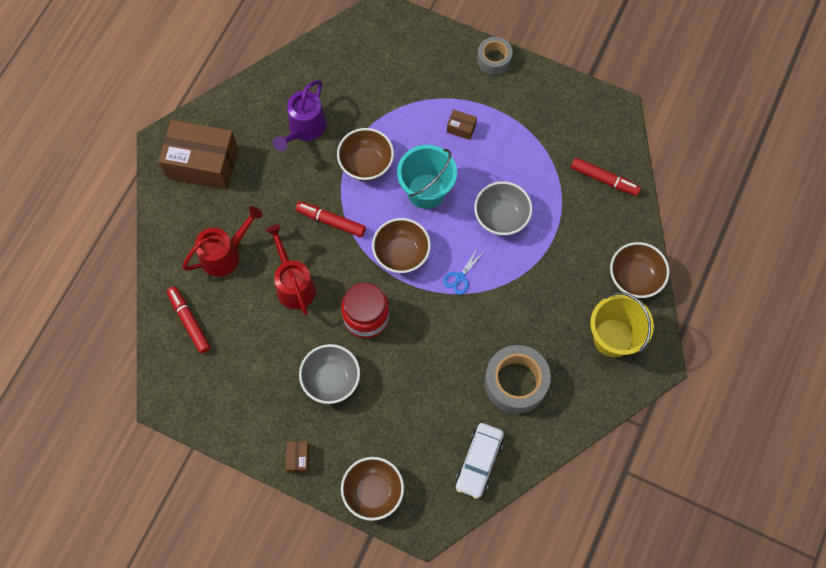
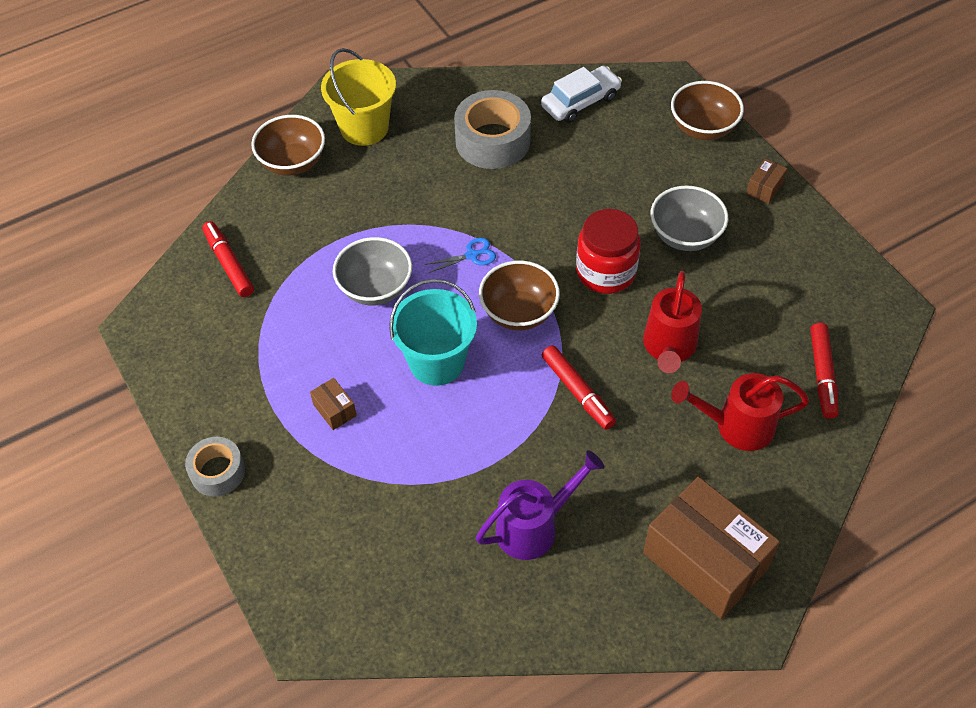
camera: 145 degrees left, 15 degrees down
(366, 164) = (485, 435): brown bowl -> none

